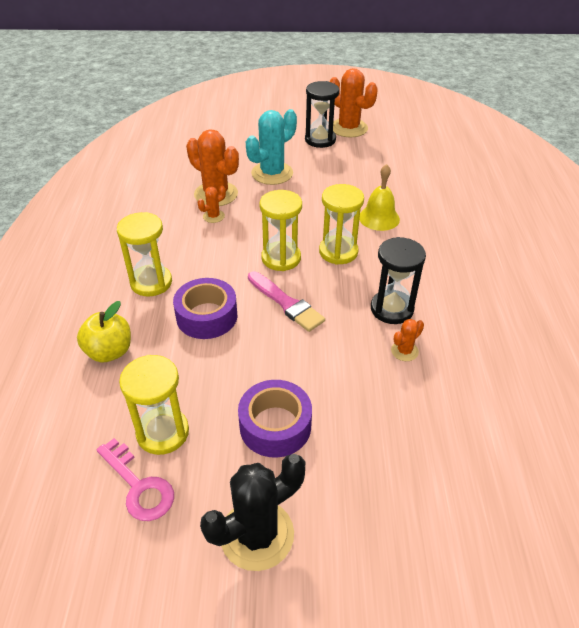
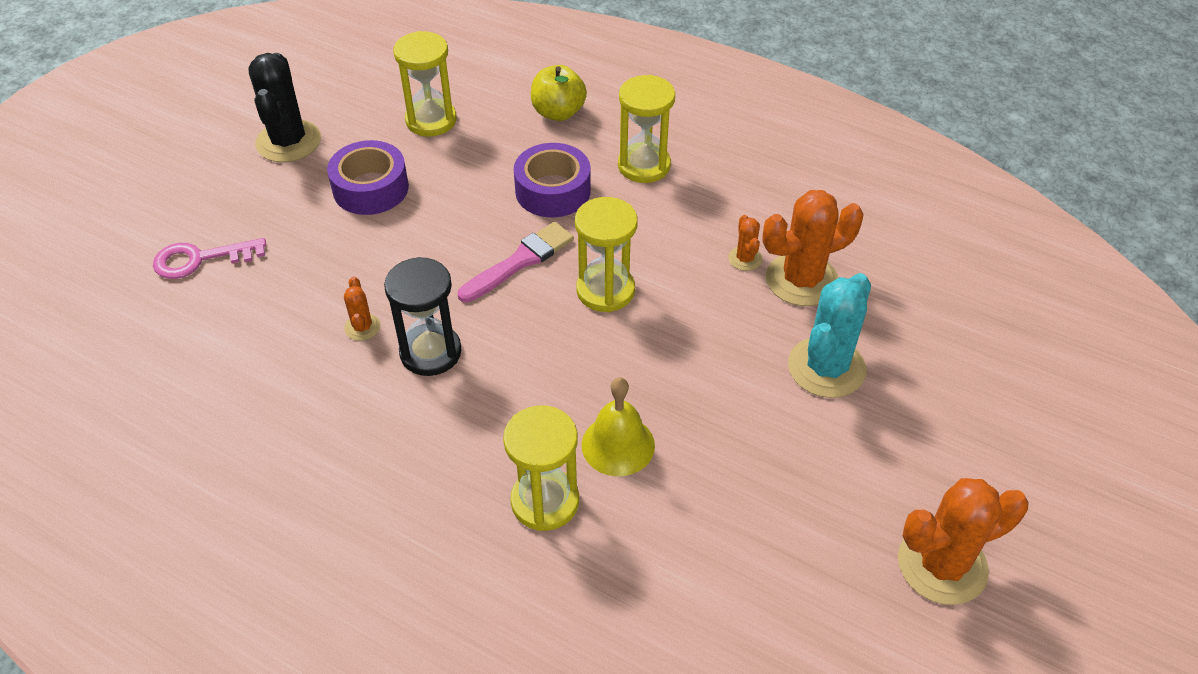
camera: 120 degrees right, 5 degrees up
(138, 485) = (393, 95): pink key -> pink key (200, 259)
(272, 173) = (826, 367): turquoise cactus -> turquoise cactus turned 45 degrees clockwise
(286, 303) = (520, 261): pink brush -> pink brush turned 150 degrees clockwise
(320, 140) = (913, 490): black hourglass -> none
(338, 252) = (575, 354): yellow hourglass -> yellow hourglass (545, 501)

